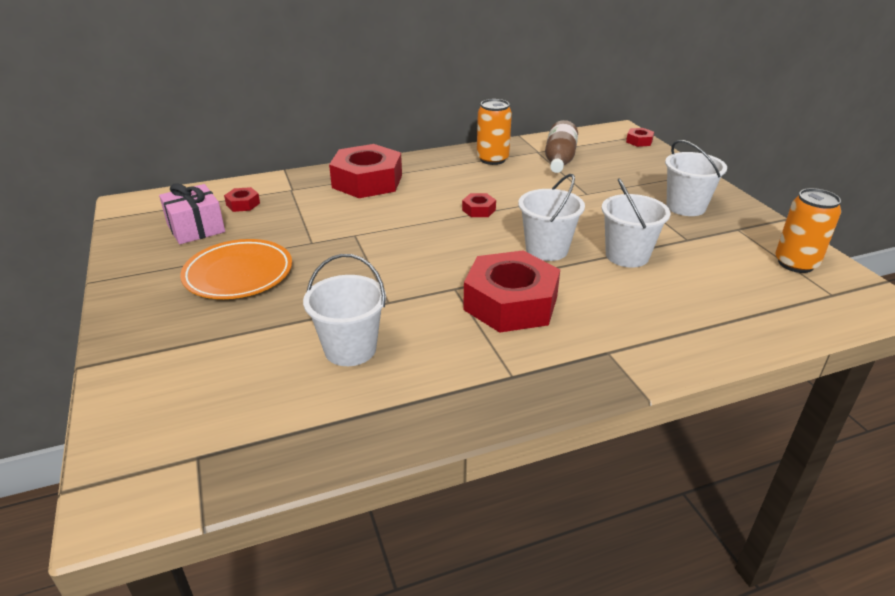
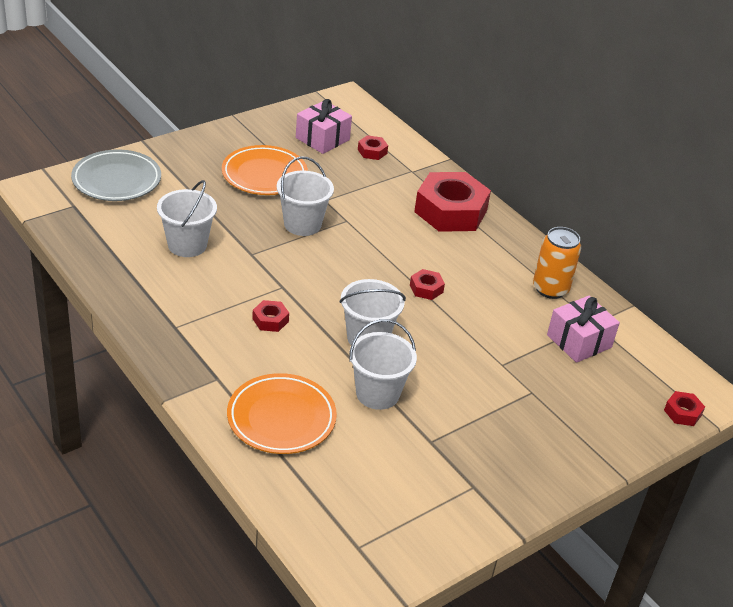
camera: 70 degrees right, 5 degrees up
(162, 402) = (116, 180): none -> grey plate
(510, 303) = (270, 320): red nut -> red nut, size x0.43
(559, 160) = (579, 341): brown bottle -> pink gift
(668, 315) = (281, 418): none -> orange plate
(685, 207) = (508, 445): white bucket -> white bucket (302, 224)
(796, 263) = (412, 527): orange can -> none

